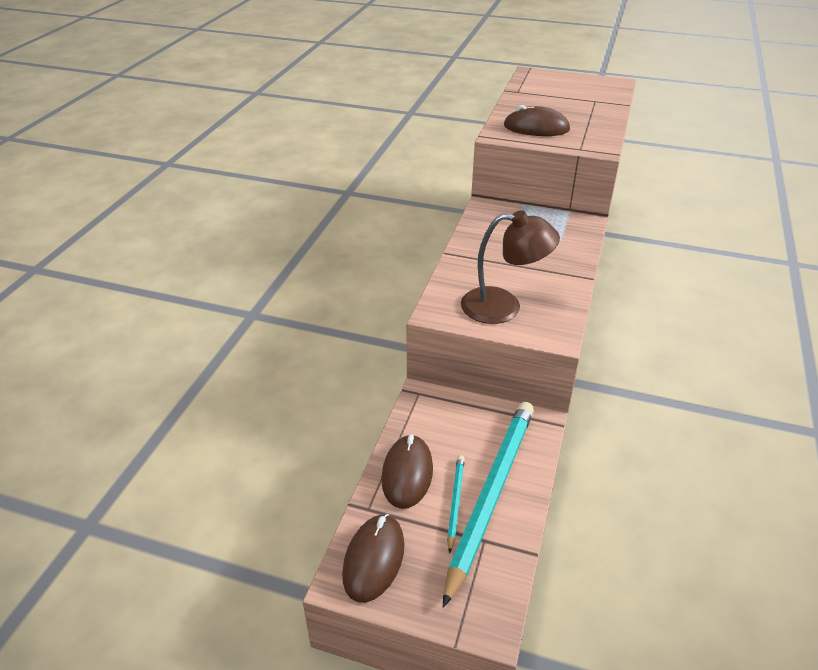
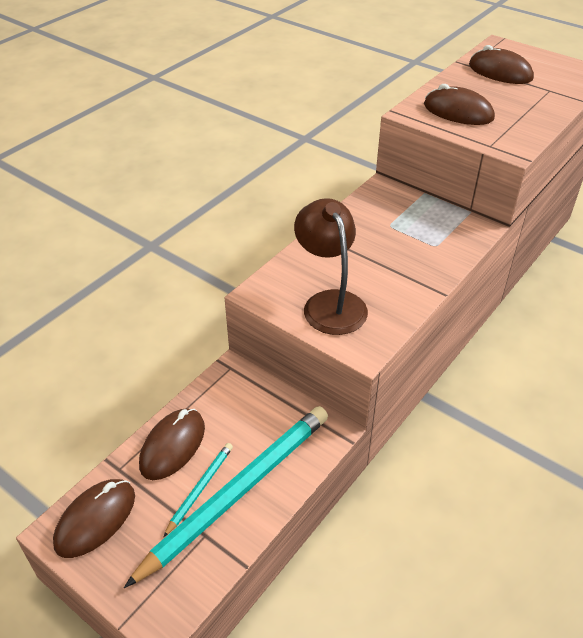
camera: 20 degrees right, 5 degrees up
(503, 306) = (330, 303): brown lamp -> brown lamp turned 135 degrees counterclockwise
(546, 93) = (500, 72): none -> brown mouse

